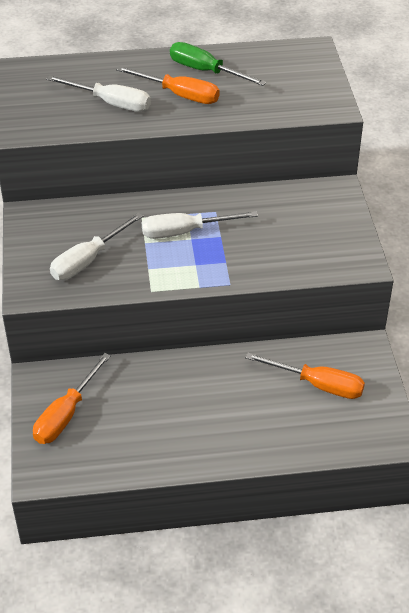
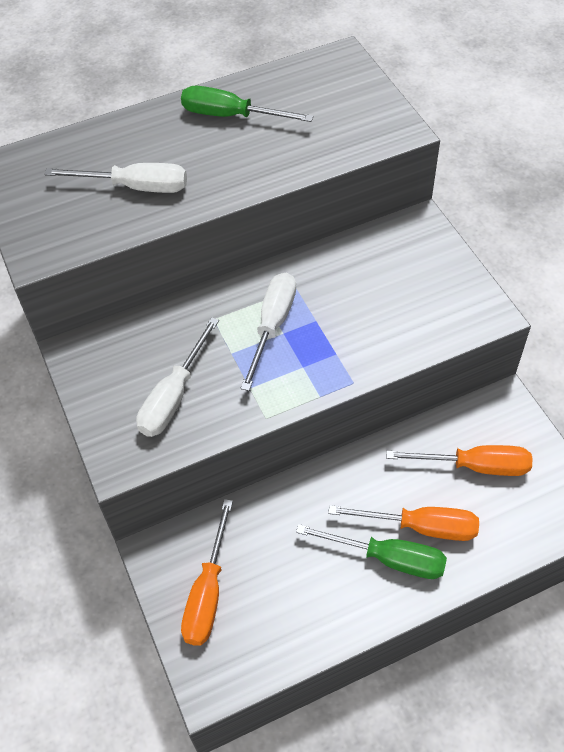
camera: 15 degrees left, 10 degrees up
(179, 95) = (214, 156): orange screwdriver -> orange screwdriver (421, 527)
(185, 232) = (272, 326): white screwdriver -> white screwdriver turned 135 degrees clockwise
(217, 429) = (388, 558): none -> green screwdriver

